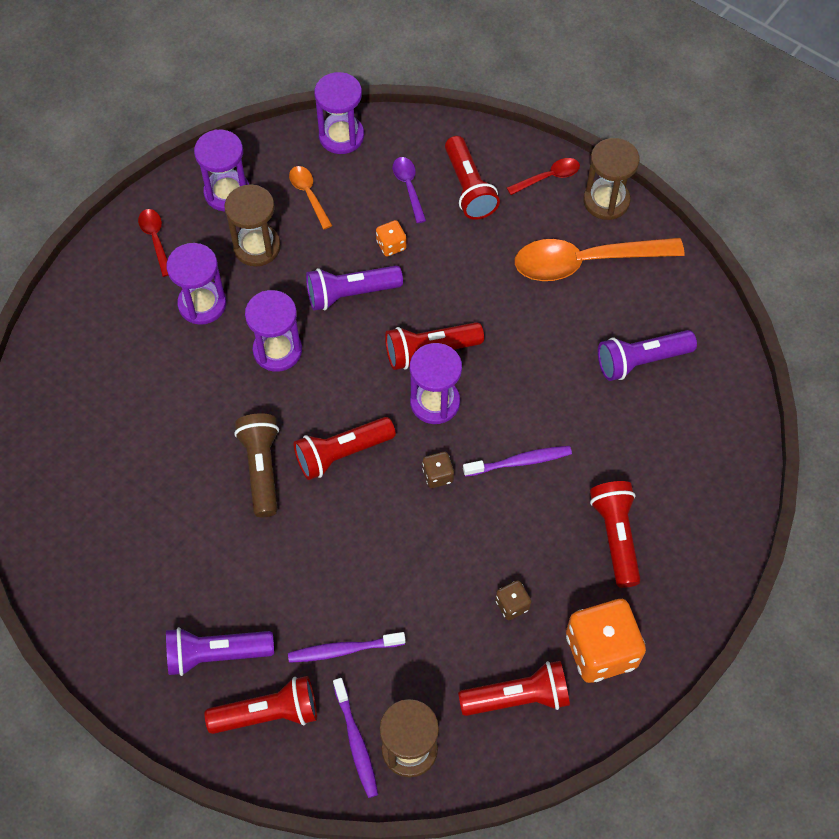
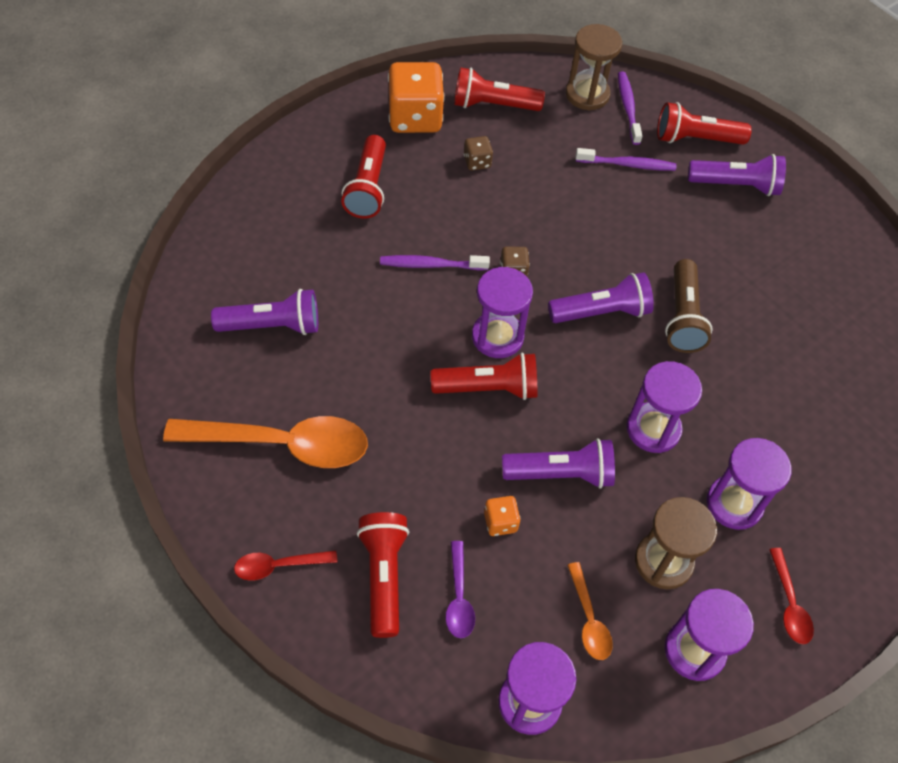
camera: 170 degrees left, 5 degrees down
(341, 453) = (602, 312): red flashlight -> purple flashlight
(606, 201) = (222, 515): brown hourglass -> none

